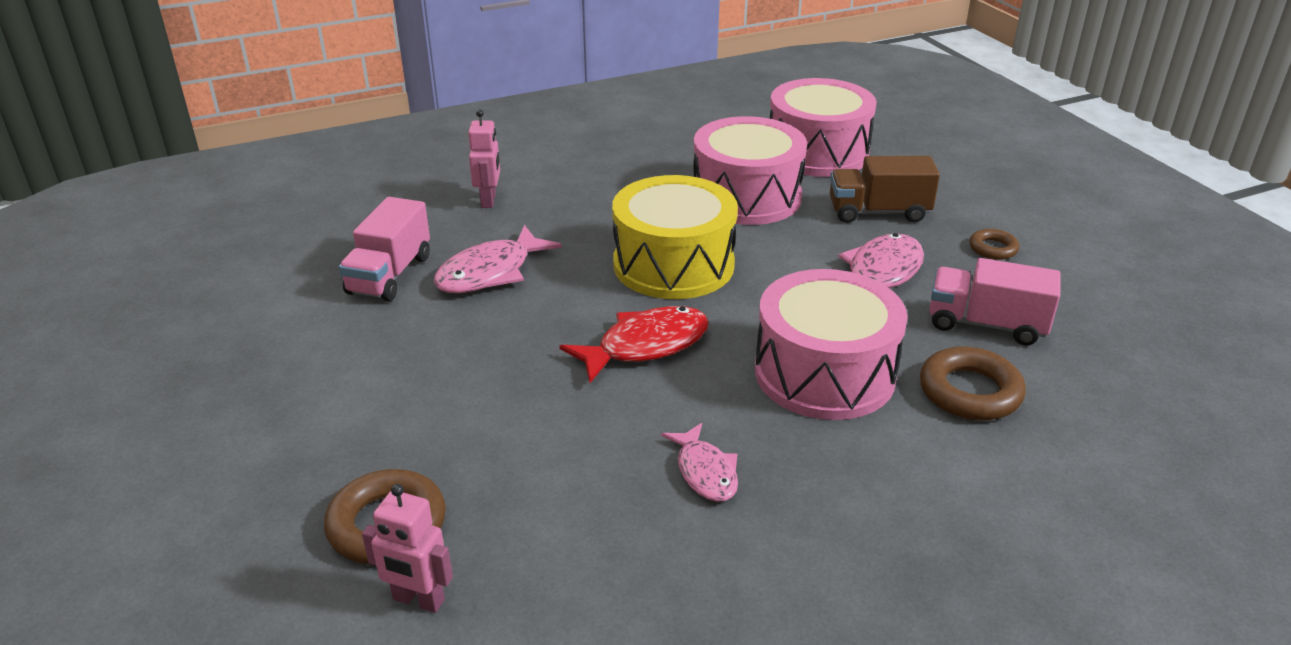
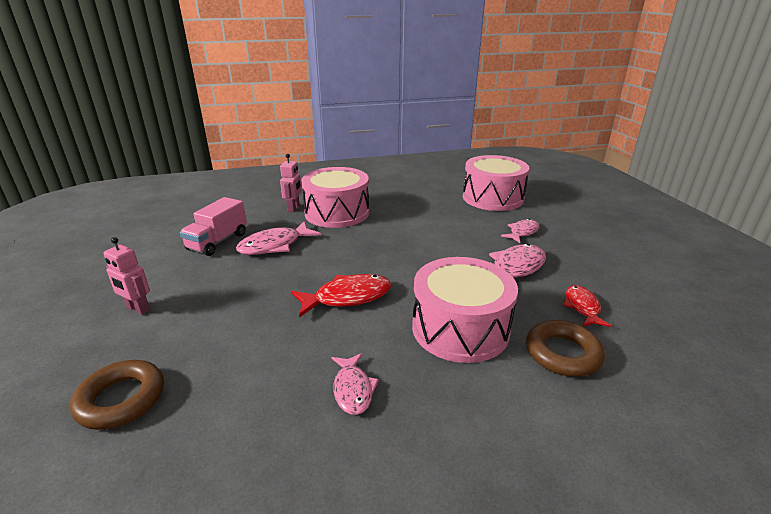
camera: 10 degrees right, 5 degrees down
(418, 600) = (106, 463): pink robot -> pink robot (137, 309)
(673, 264) = (385, 251): yellow drum -> none
(746, 197) = (442, 217): pink drum -> pink drum (337, 213)
(878, 212) = (522, 232): brown truck -> pink fish
(986, 324) = (582, 307): pink truck -> red fish
(993, 248) = (594, 259): brown ring -> none

